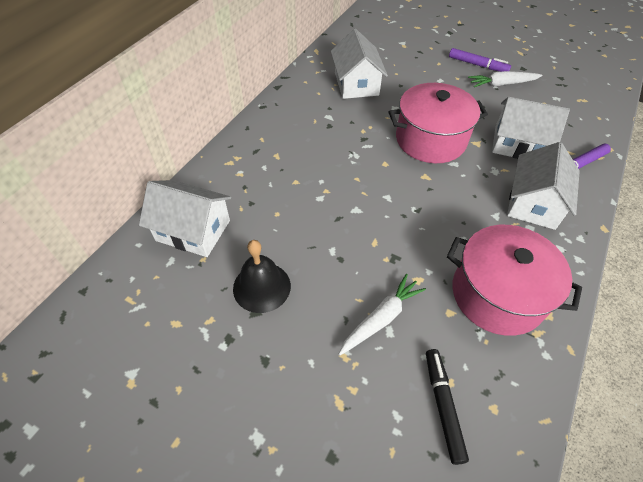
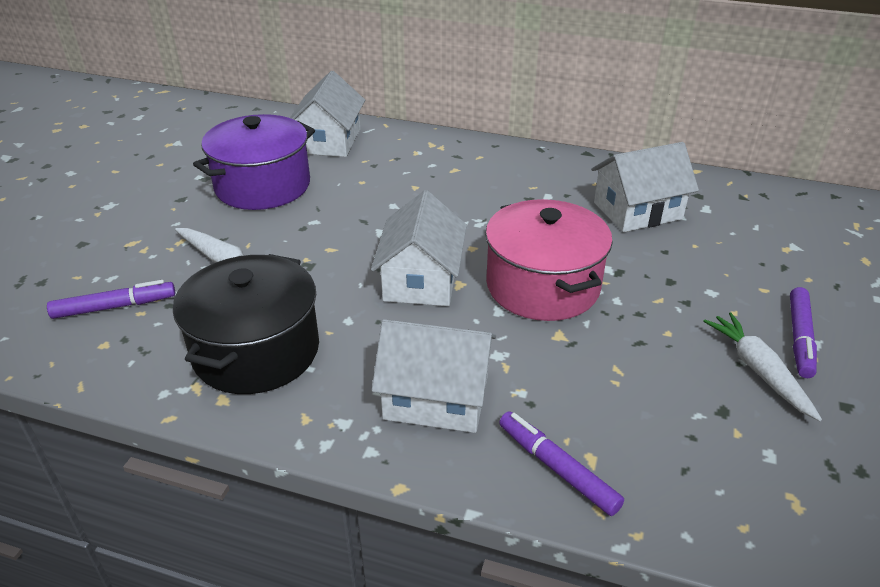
camera: 80 degrees right, 15 degrees down
(261, 287) = (263, 186): black bell -> purple pot
(443, 406) = (114, 307): black marker -> purple marker
(497, 294) = (256, 351): pink pot -> black pot
(518, 144) = (579, 386): white house -> white house (421, 279)

